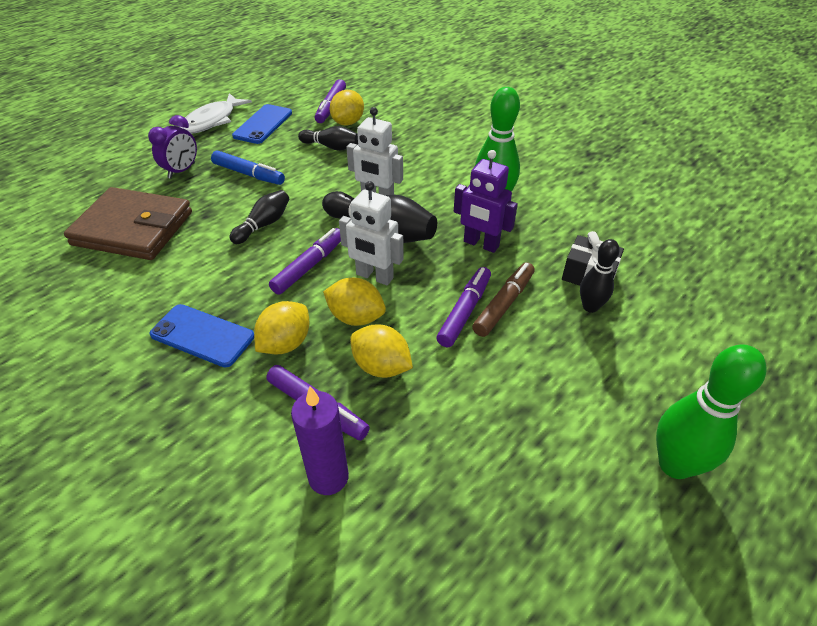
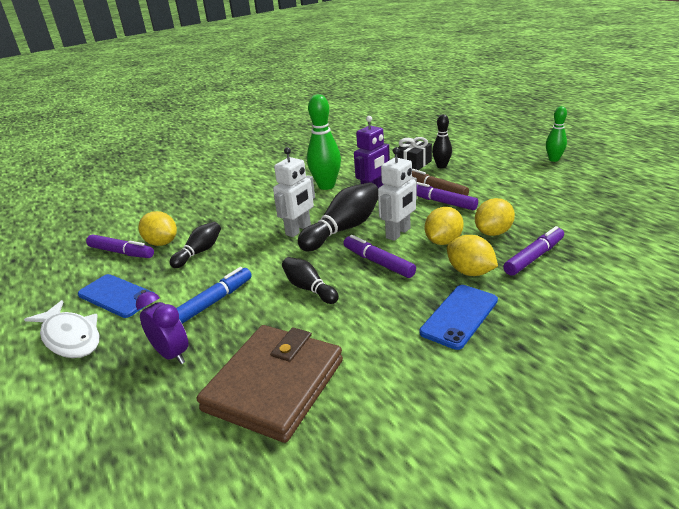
camera: 75 degrees left, 15 degrees down
(328, 477) = (591, 252): purple candle -> none
(675, 464) = (553, 159): green bowling pin -> green bowling pin, size x0.60

